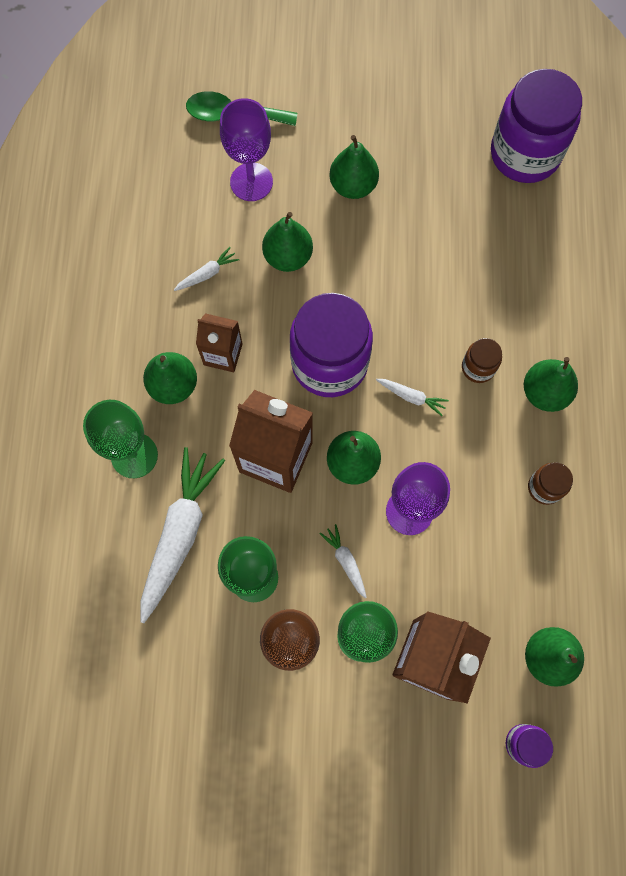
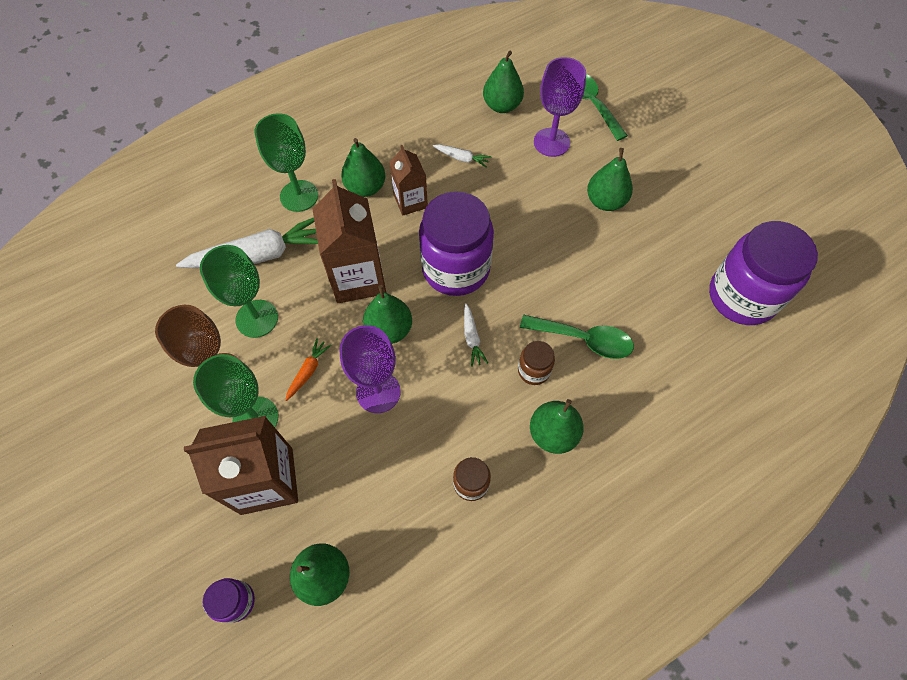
camera: 55 degrees right, 10 degrees down
(288, 257) = (515, 195): green pear -> green pear (502, 106)
(345, 561) = (308, 371): white carrot -> orange carrot
(477, 306) = (584, 339): none -> green spoon

